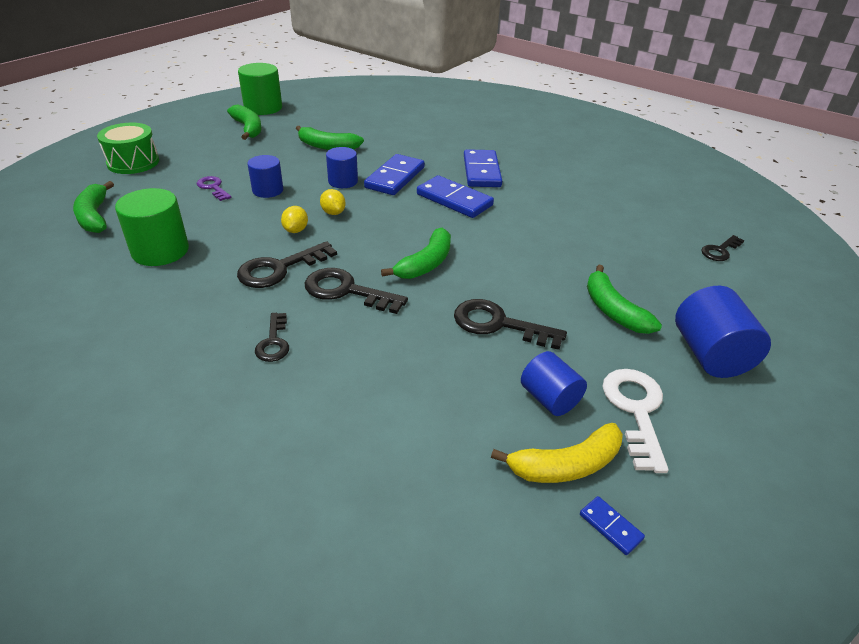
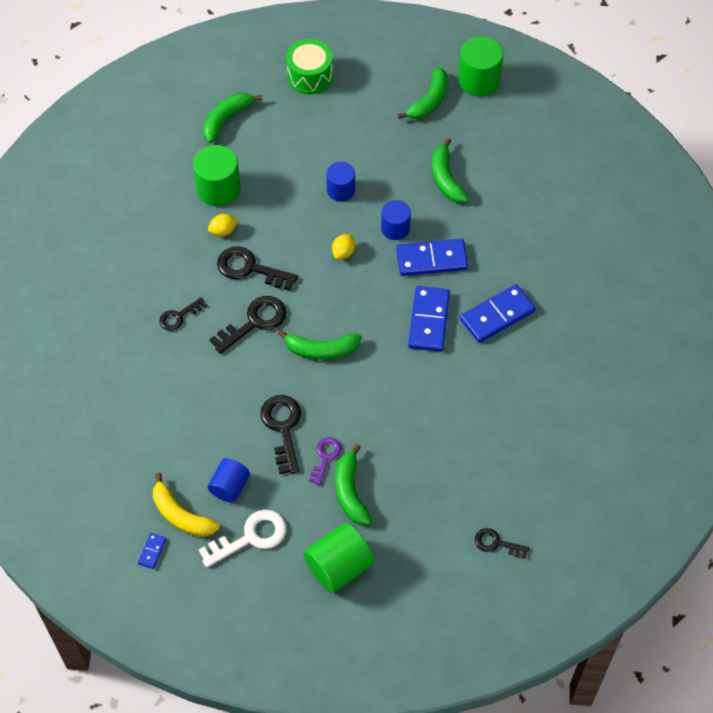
camera: 60 degrees right, 20 degrees up
(213, 187) = (316, 154): purple key -> purple key (325, 457)
(296, 230) = (302, 246): yellow lemon -> yellow lemon (223, 231)
(346, 291) = (254, 322): black key -> black key turned 60 degrees clockwise
(613, 310) = (350, 491): green banana -> green banana turned 45 degrees counterclockwise
(710, 355) = (339, 567): blue cylinder -> green cylinder

